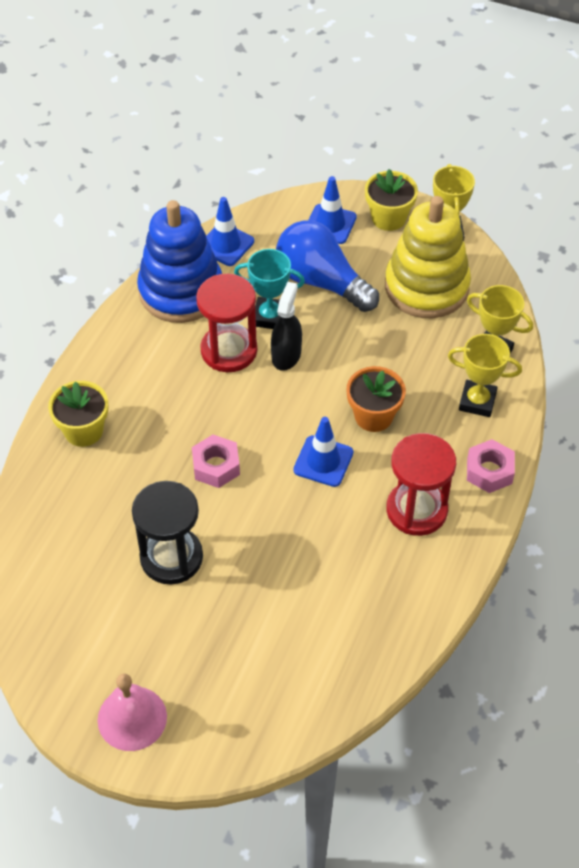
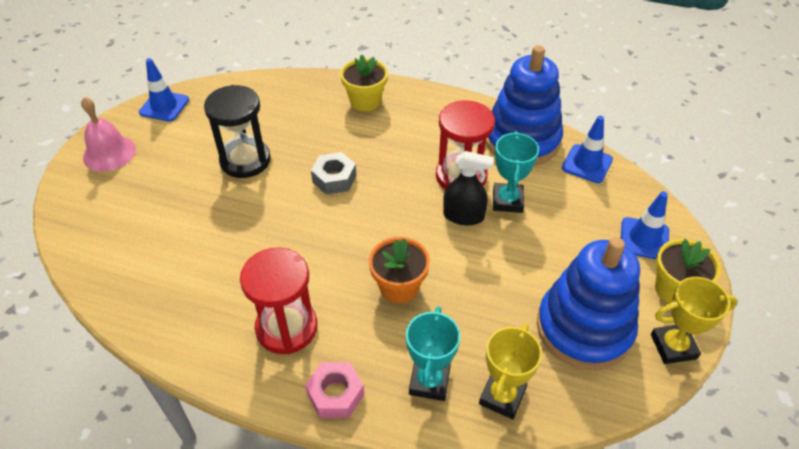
camera: 85 degrees right, 5 degrees down
(216, 466) = (334, 178): pink nut -> grey nut
(321, 281) = (563, 236): blue light bulb -> none
(323, 461) = (342, 250): blue traffic cone -> blue traffic cone (164, 106)
(426, 287) = (584, 328): yellow stacking toy -> blue stacking toy
(477, 401) = (429, 381): yellow trophy -> turquoise trophy

